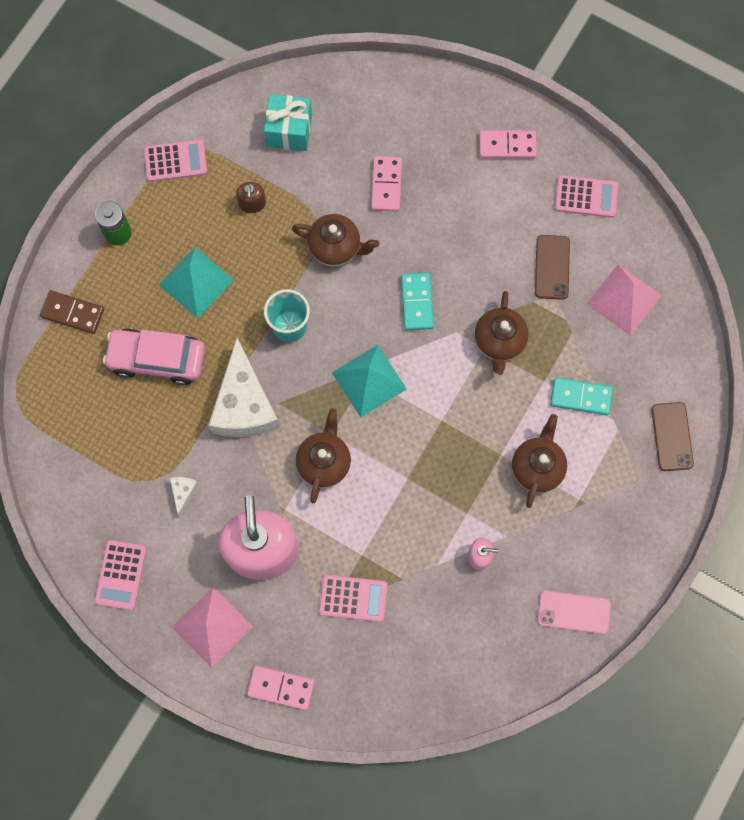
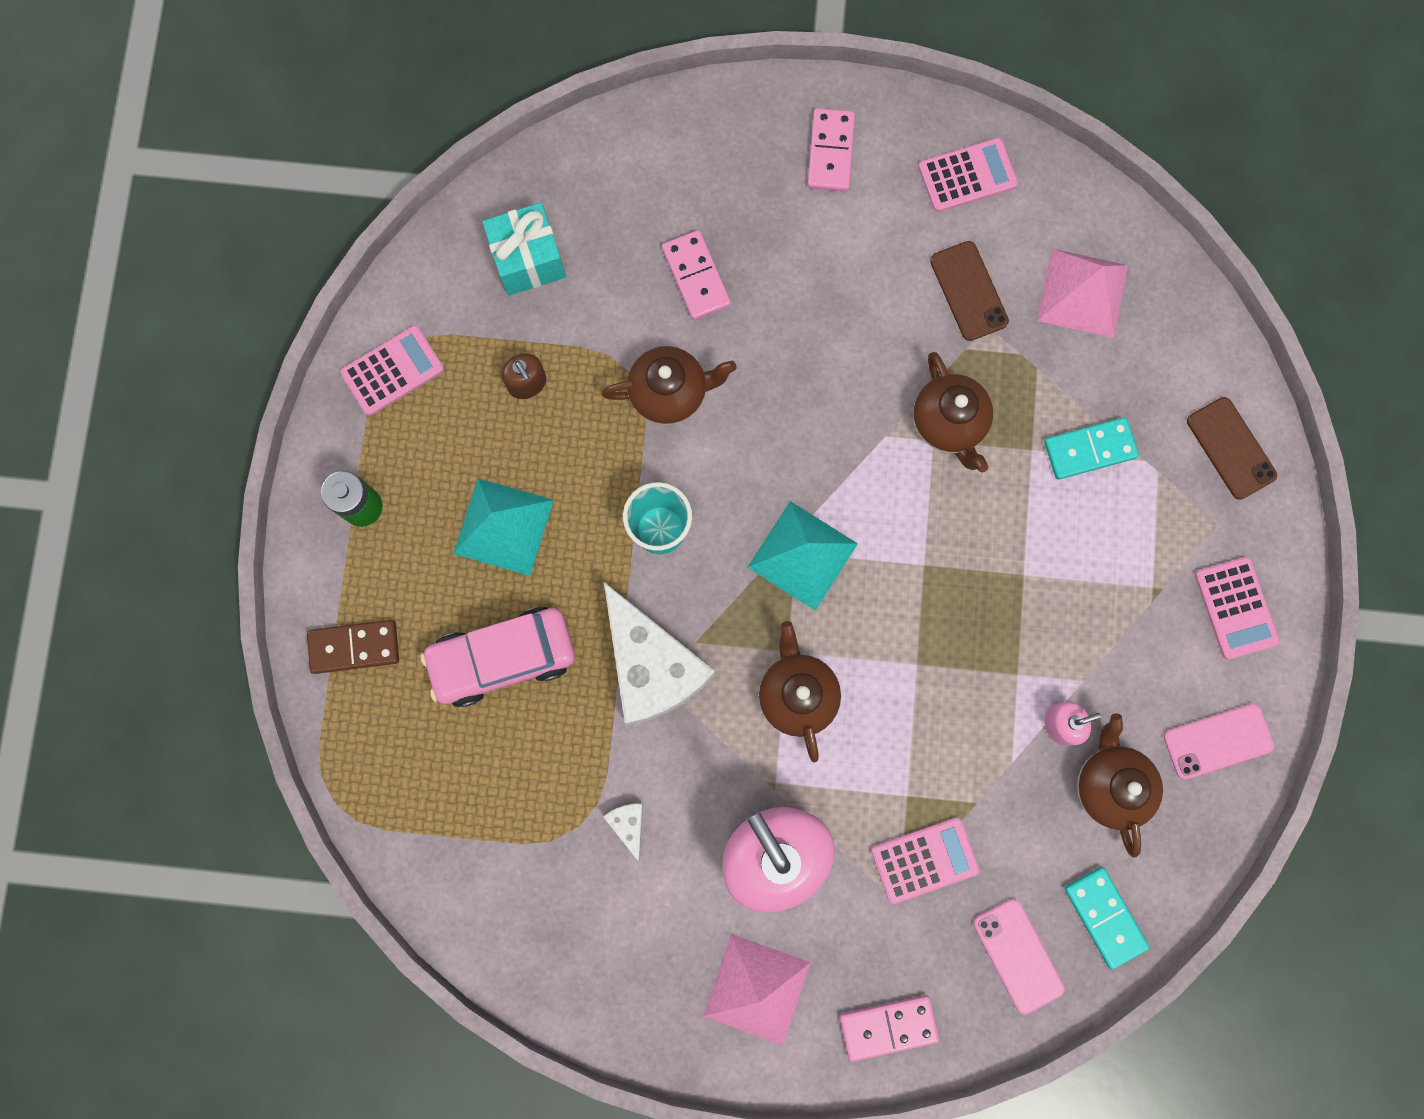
camera: 25 degrees left, 5 degrees up
(120, 575) = (599, 978): pink calculator -> pink calculator (1235, 608)
(383, 683) = (1018, 955): none -> pink phone
(417, 302) = (815, 419): turquoise domino -> turquoise domino (1105, 917)
(507, 146) = (831, 152): pink domino -> pink domino turned 60 degrees counterclockwise
(537, 467) = (1078, 570): brown teapot -> brown teapot (1109, 784)

